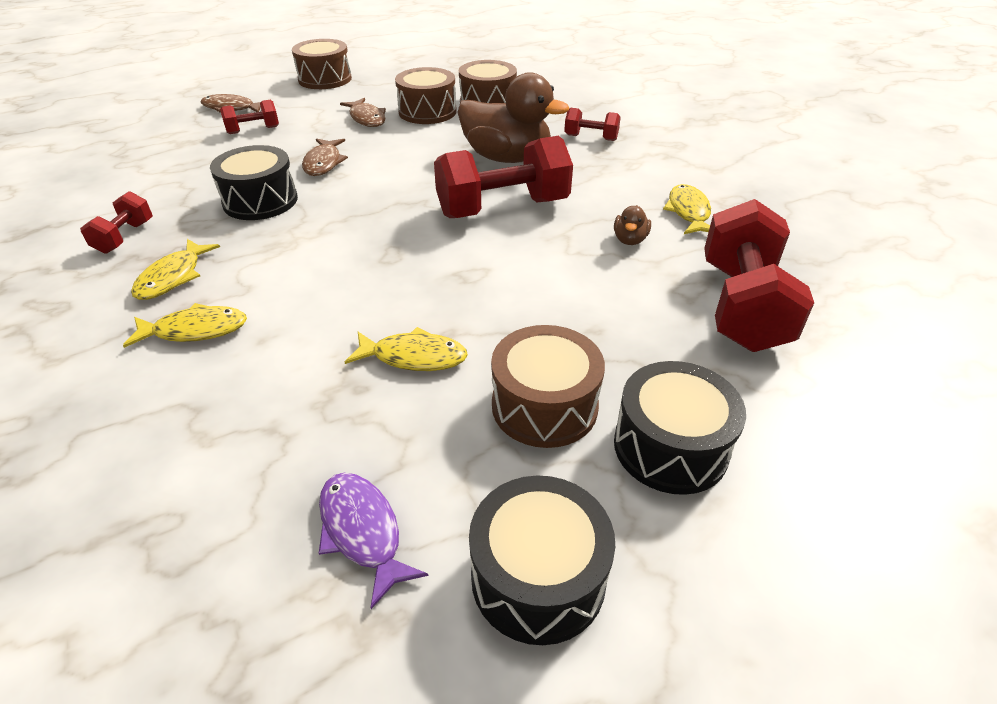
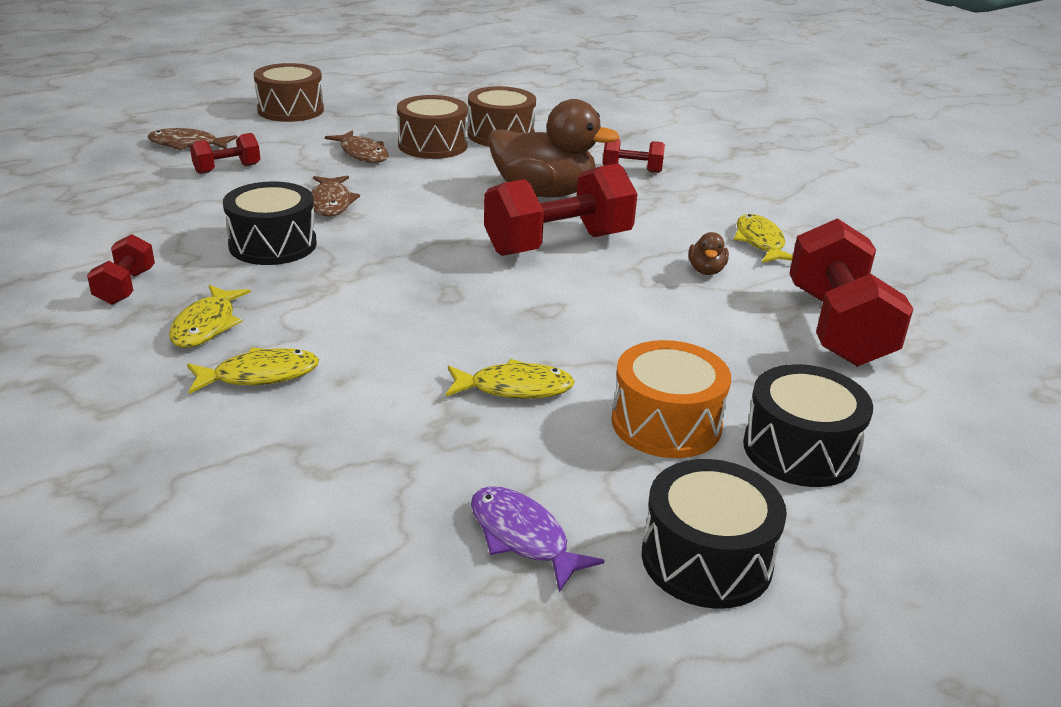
camera: 10 degrees left, 10 degrees down
(544, 406) = (666, 423): brown drum -> orange drum

